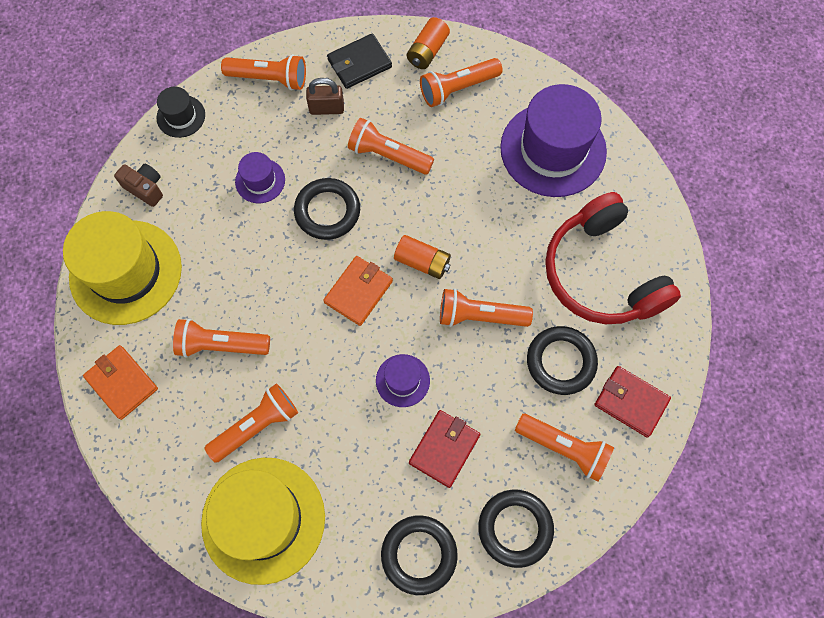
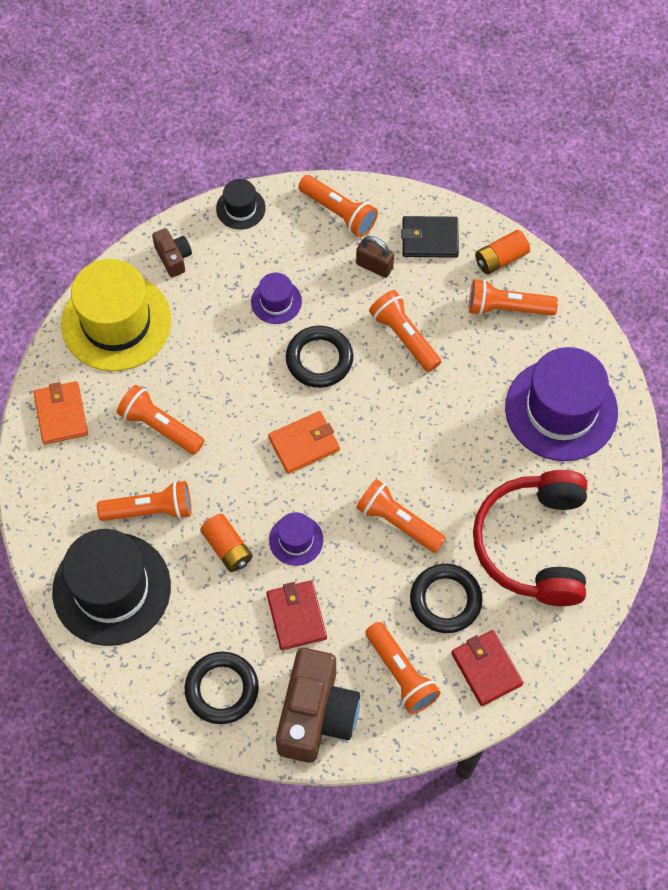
camera: 30 degrees right, 5 degrees down
(263, 519) = (111, 589): yellow hat -> black hat
(422, 262) = (376, 448): orange battery -> orange battery (227, 548)
(444, 449) = (296, 616): red wallet -> red wallet turned 75 degrees counterclockwise
(515, 528) = (316, 714): black ring -> brown camera

